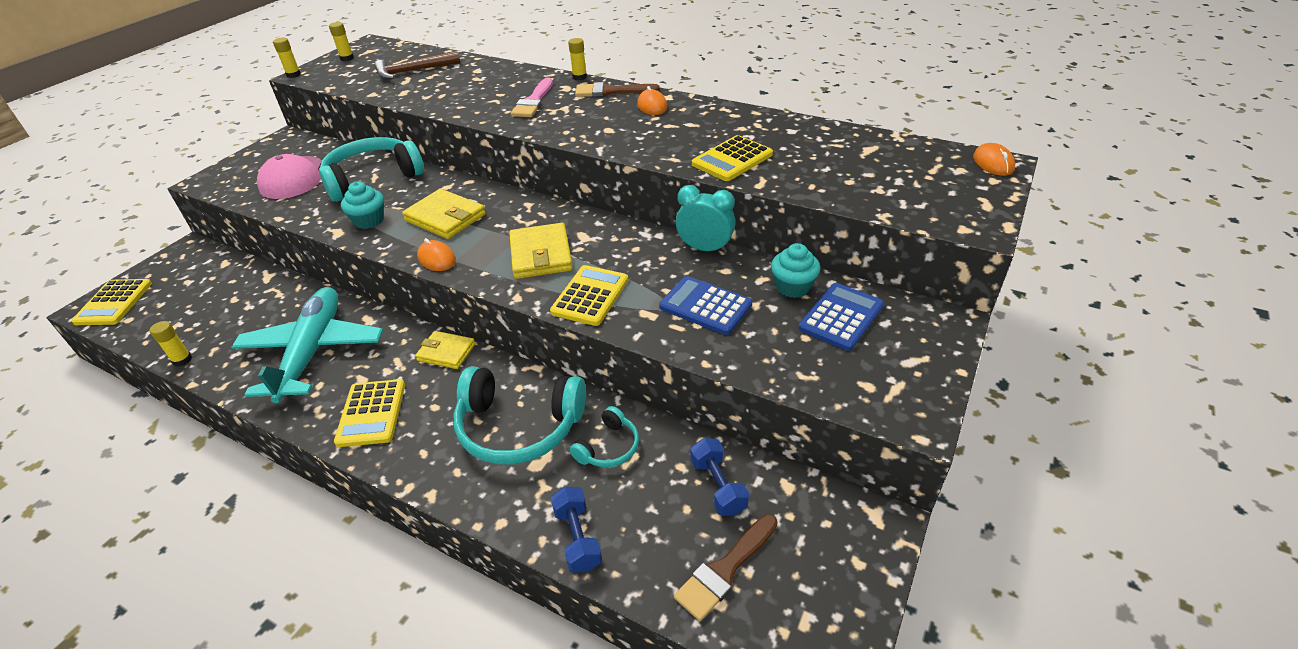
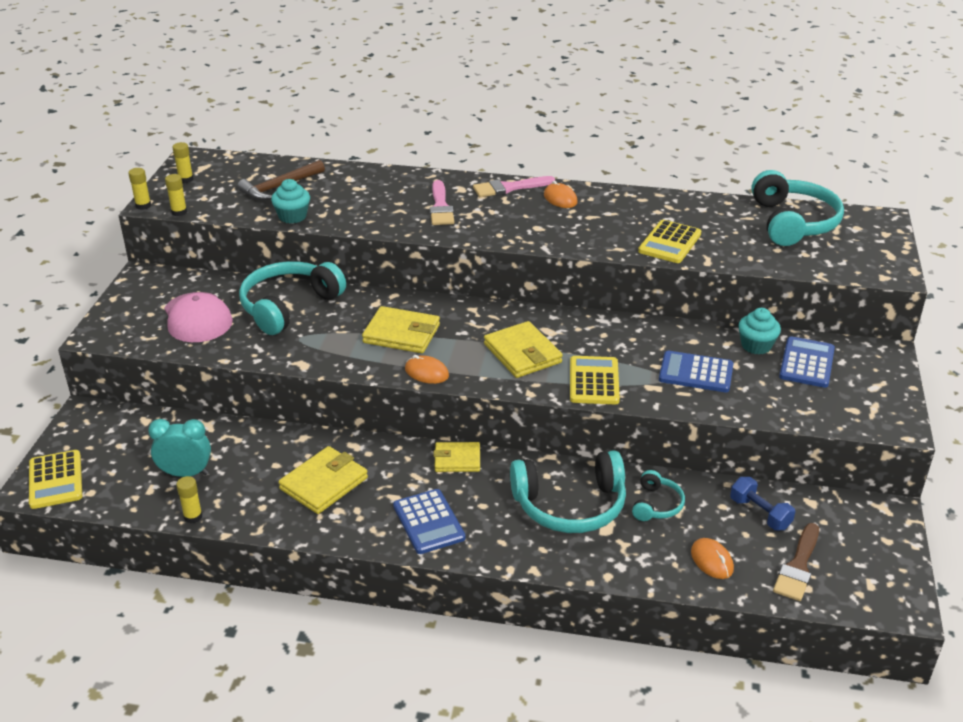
camera: 20 degrees left, 5 degrees down
(312, 351) = (324, 483): turquoise plane -> yellow wallet
(369, 220) = (325, 348): turquoise cupcake -> turquoise cupcake (292, 216)
(371, 413) = (429, 522): yellow calculator -> blue calculator
(577, 538) = (676, 572): blue dumbbell -> none
(579, 77) = (465, 175): yellow glue stick -> yellow glue stick (179, 212)
(611, 91) = (509, 188): brown brush -> pink brush
(705, 249) = (664, 325): turquoise clock -> turquoise clock (186, 473)
(886, 155) = (793, 222): none -> turquoise headphones
(993, 163) = (878, 219): orange mouse -> orange mouse (711, 560)

